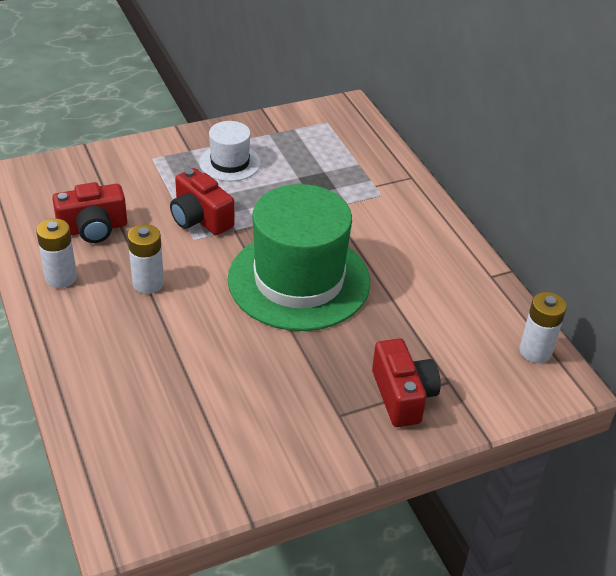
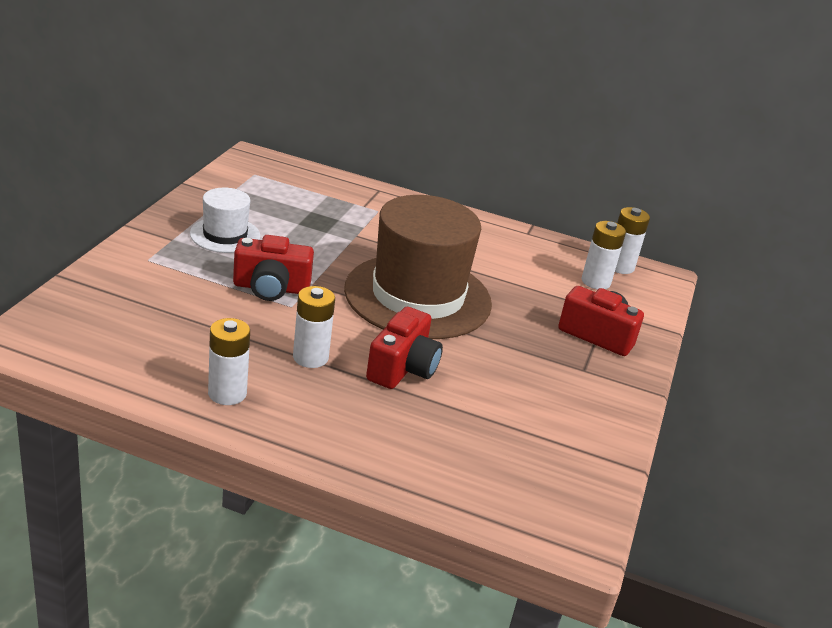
camera: 50 degrees left, 10 degrees down
(93, 229) = (189, 340): red camera -> red camera (403, 368)
(299, 280) = (418, 296): green hat -> brown hat
(484, 351) = (595, 282): none -> white battery

